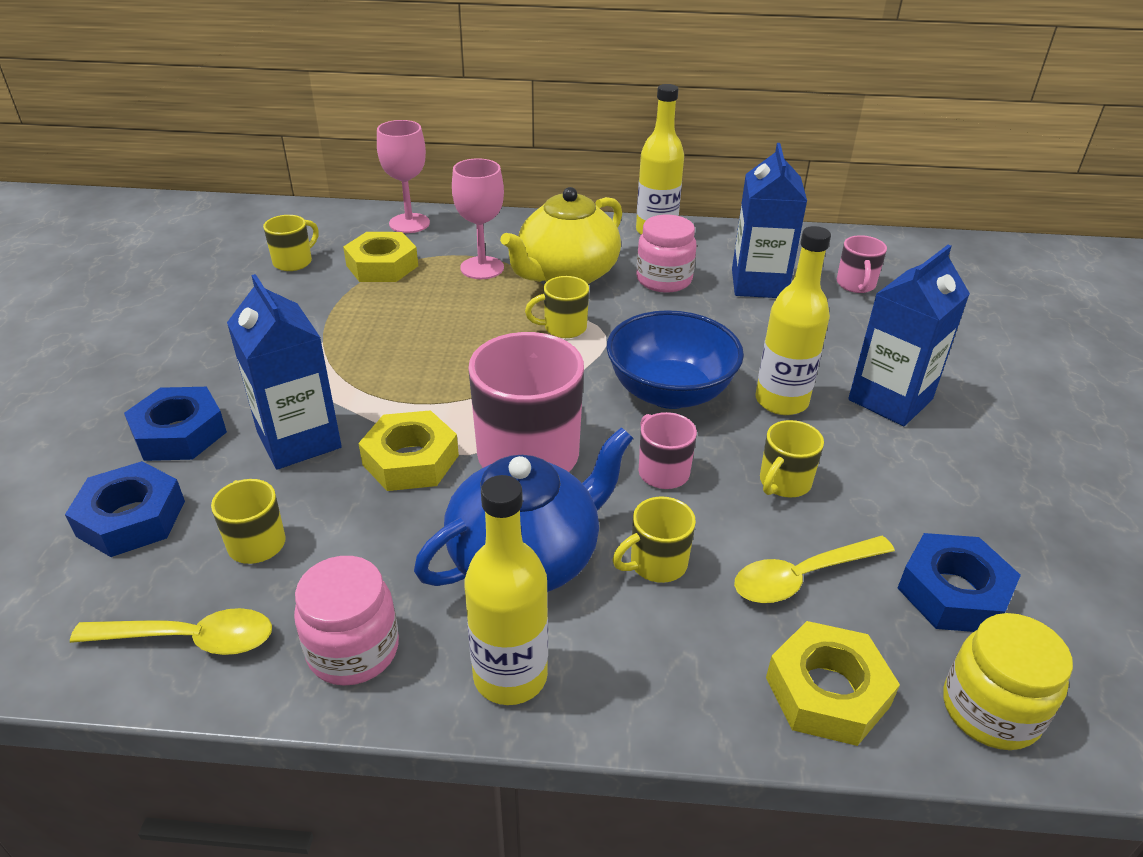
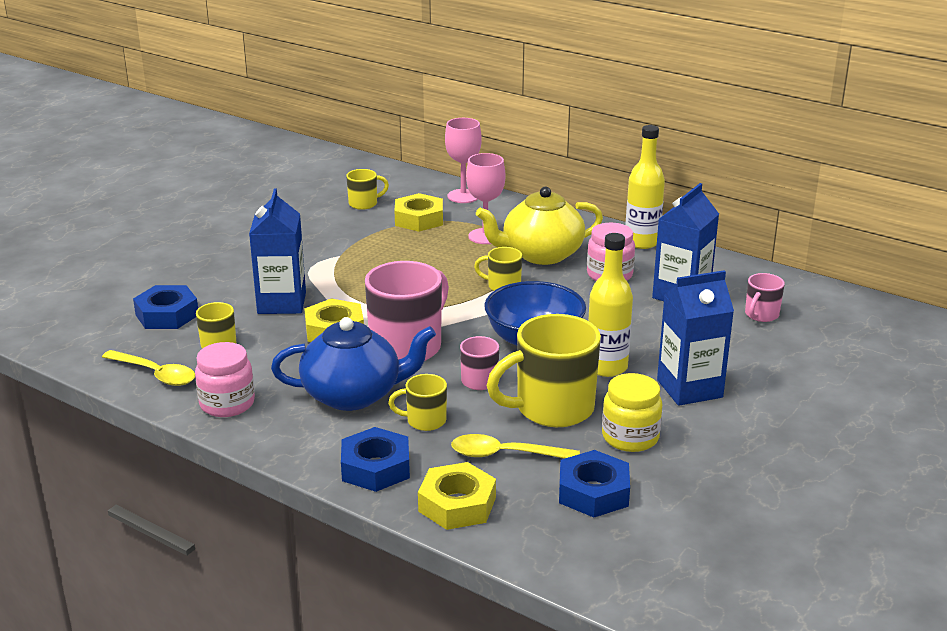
camera: 30 degrees right, 10 degrees down
(179, 433) = (221, 282): blue nut -> blue nut (375, 468)
(510, 676) = (294, 440): yellow bottle -> none
(784, 483) = (552, 409): yellow mug -> yellow mug, size x2.01
(990, 710) = (543, 545): yellow jar -> yellow jar (630, 437)

